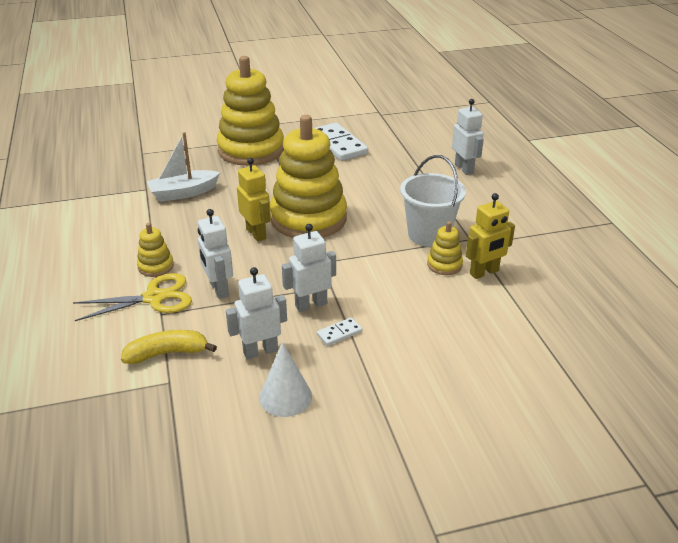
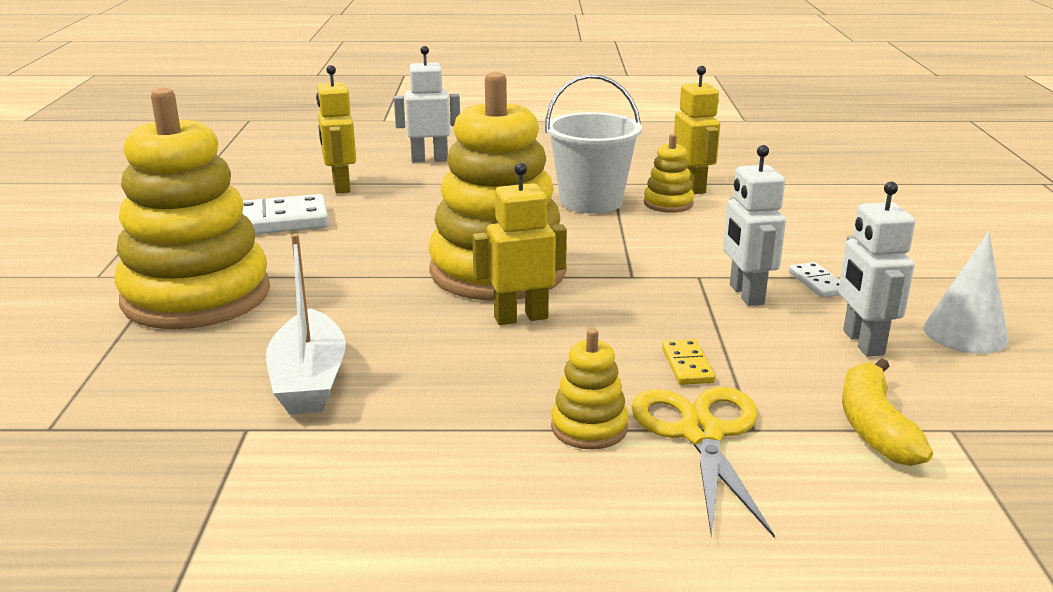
camera: 75 degrees left, 10 degrees down
(218, 289) = (687, 365): white robot -> yellow domino
(400, 152) = (340, 186): none -> yellow robot

